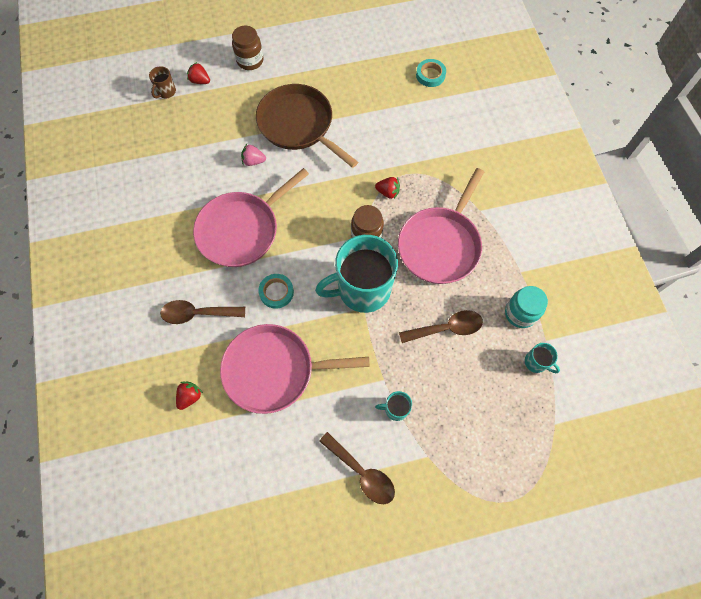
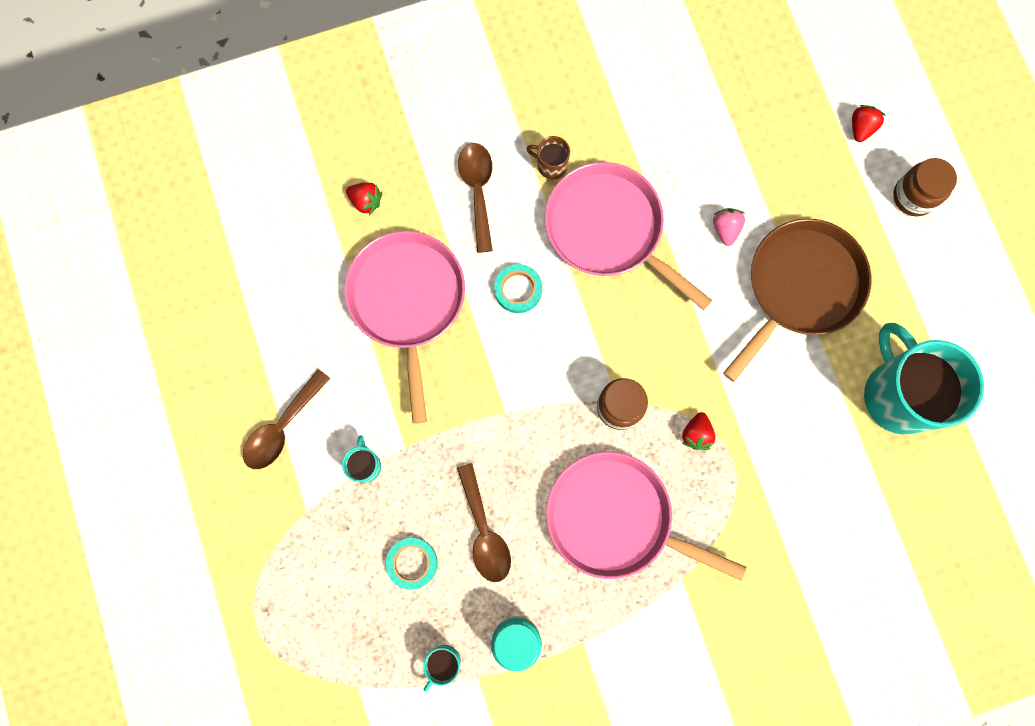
camera: 85 degrees right, 10 degrees up
(166, 92) = (832, 82): brown mug -> brown mug (551, 165)
(362, 289) = (533, 408): turquoise mug -> turquoise mug (898, 394)
(430, 75) = (933, 491): turquoise tape -> turquoise tape (412, 563)

